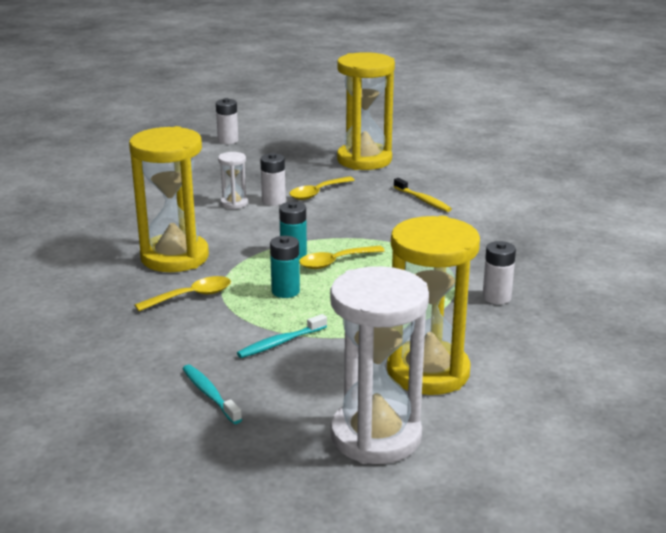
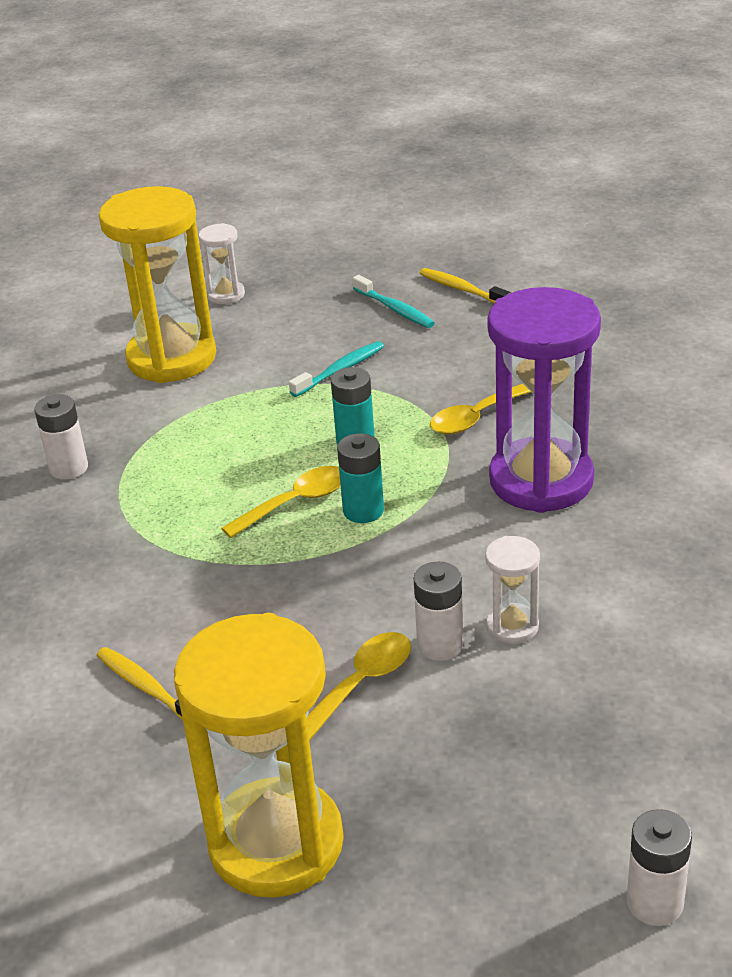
camera: 175 degrees right, 10 degrees up
(134, 407) = (462, 289): none -> yellow toothbrush
(175, 257) = (541, 480): yellow hourglass -> purple hourglass
(375, 436) = (226, 295): white hourglass -> white hourglass, size x0.45

